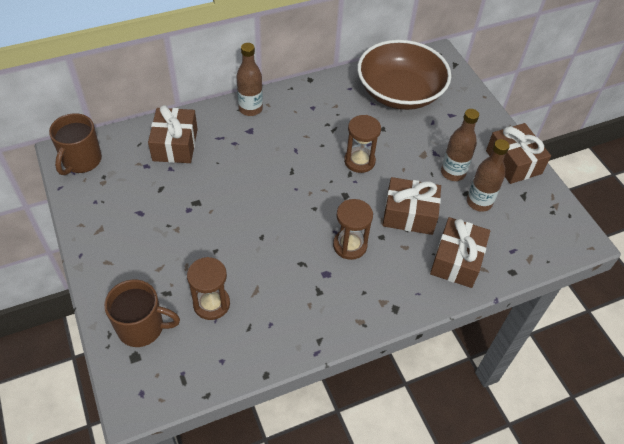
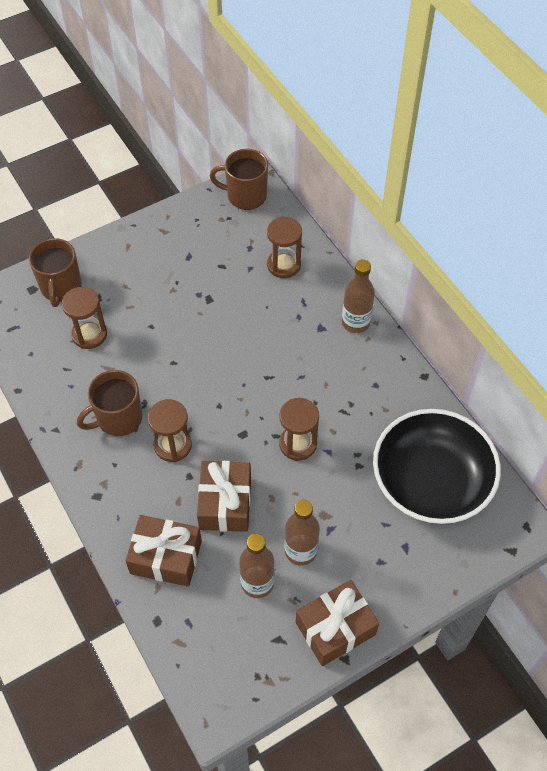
camera: 85 degrees right, 5 degrees up
(175, 145) = (284, 265): brown gift -> brown hourglass
(315, 285) = (118, 418): none -> brown mug
(400, 92) = (431, 481): brown bowl -> black bowl

